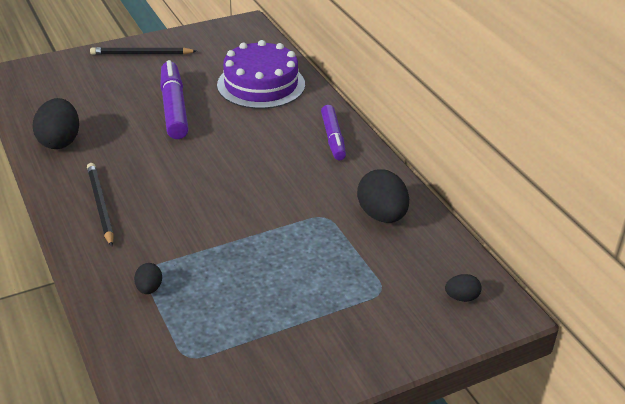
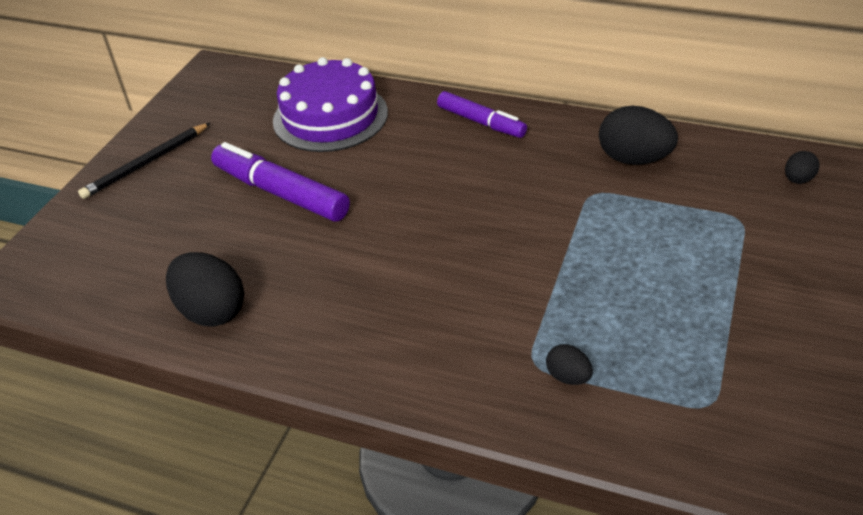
camera: 40 degrees left, 5 degrees up
(100, 205) = (377, 340): black pencil -> none

